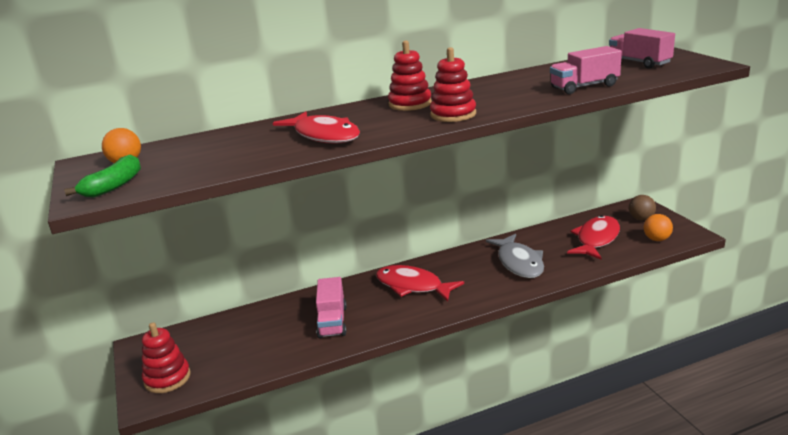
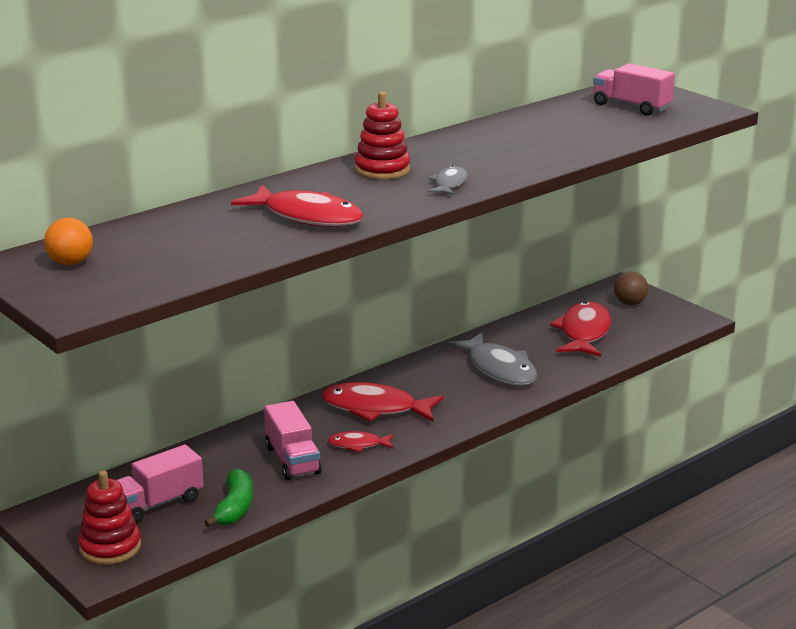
camera: 20 degrees left, 0 degrees up
(114, 186) = (92, 292): green banana -> green banana (235, 508)
(385, 314) = (358, 445): none -> red fish
(453, 114) = (449, 184): red stacking toy -> grey fish
(584, 87) = (584, 142): pink truck -> pink truck (157, 503)
(656, 239) = (656, 327): orange ball -> none

